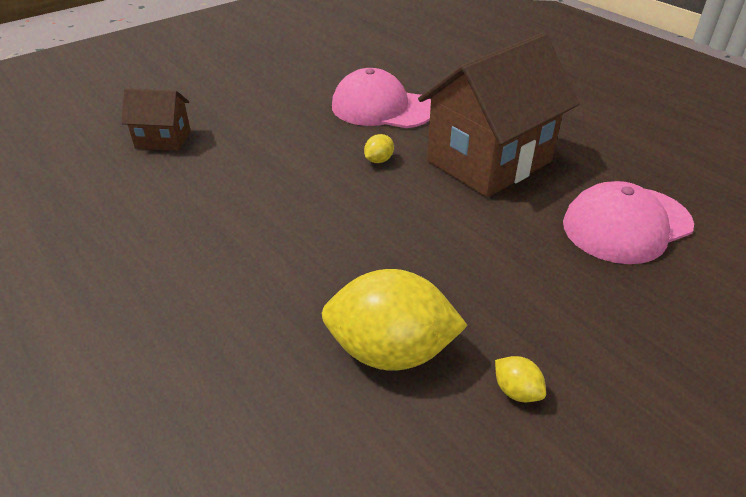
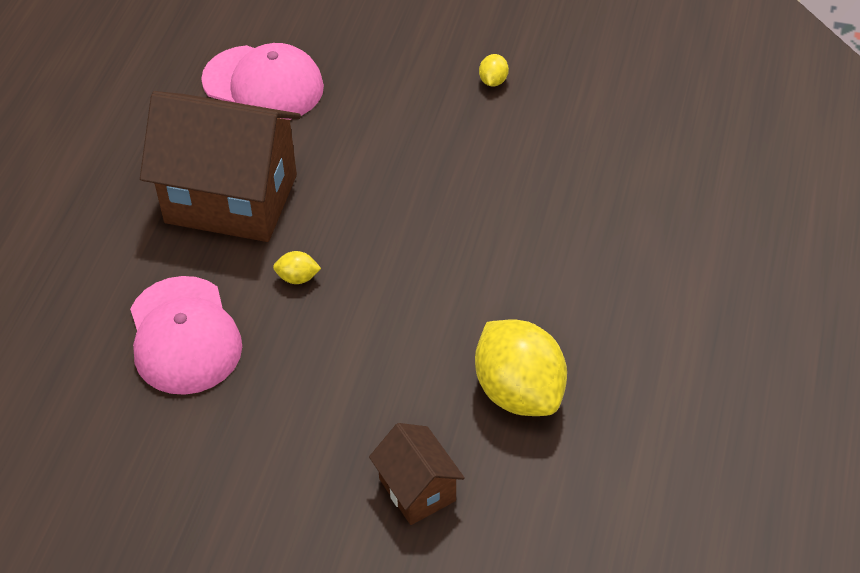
camera: 125 degrees left, 10 degrees up
(390, 351) = (520, 147): yellow lemon -> yellow lemon (519, 391)

